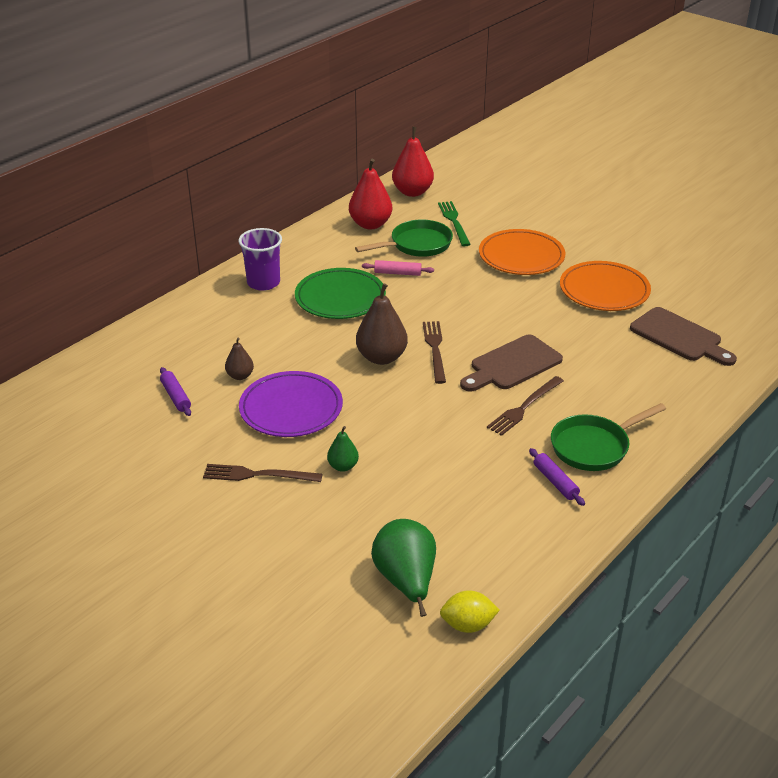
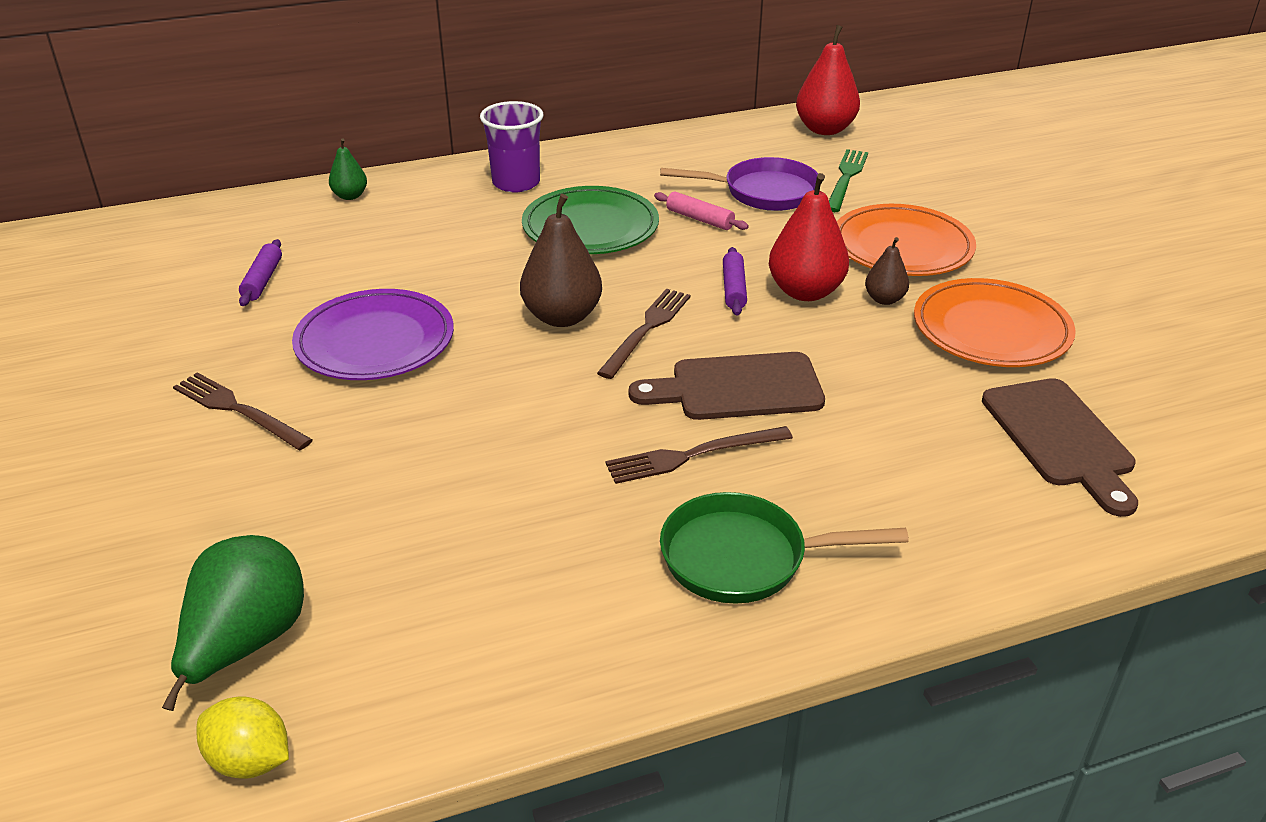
camera: 30 degrees right, 0 degrees up
(240, 376) = (362, 281): brown pear -> brown pear (884, 299)
(343, 466) = (352, 441): green pear -> green pear (350, 196)
(370, 224) = (726, 152): red pear -> red pear (805, 292)
(417, 245) = (764, 192): green pan -> purple pan
(555, 482) = (624, 588): purple rolling pin -> purple rolling pin (733, 289)

